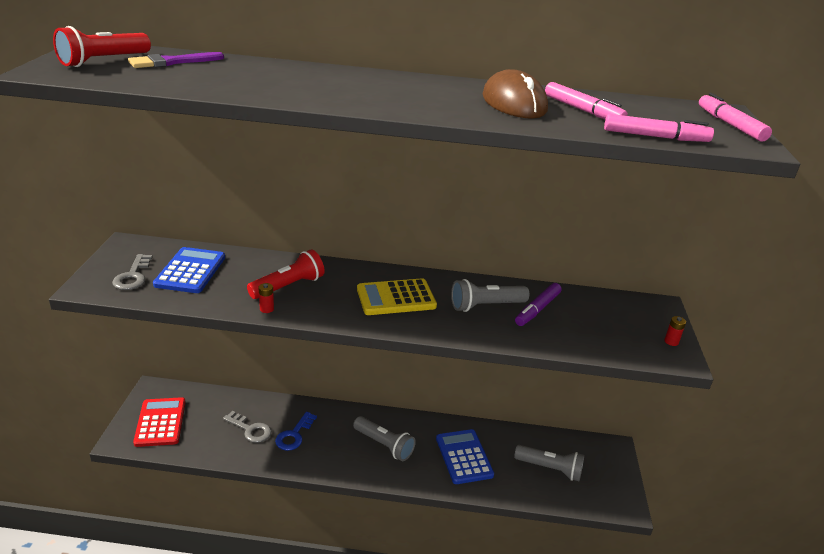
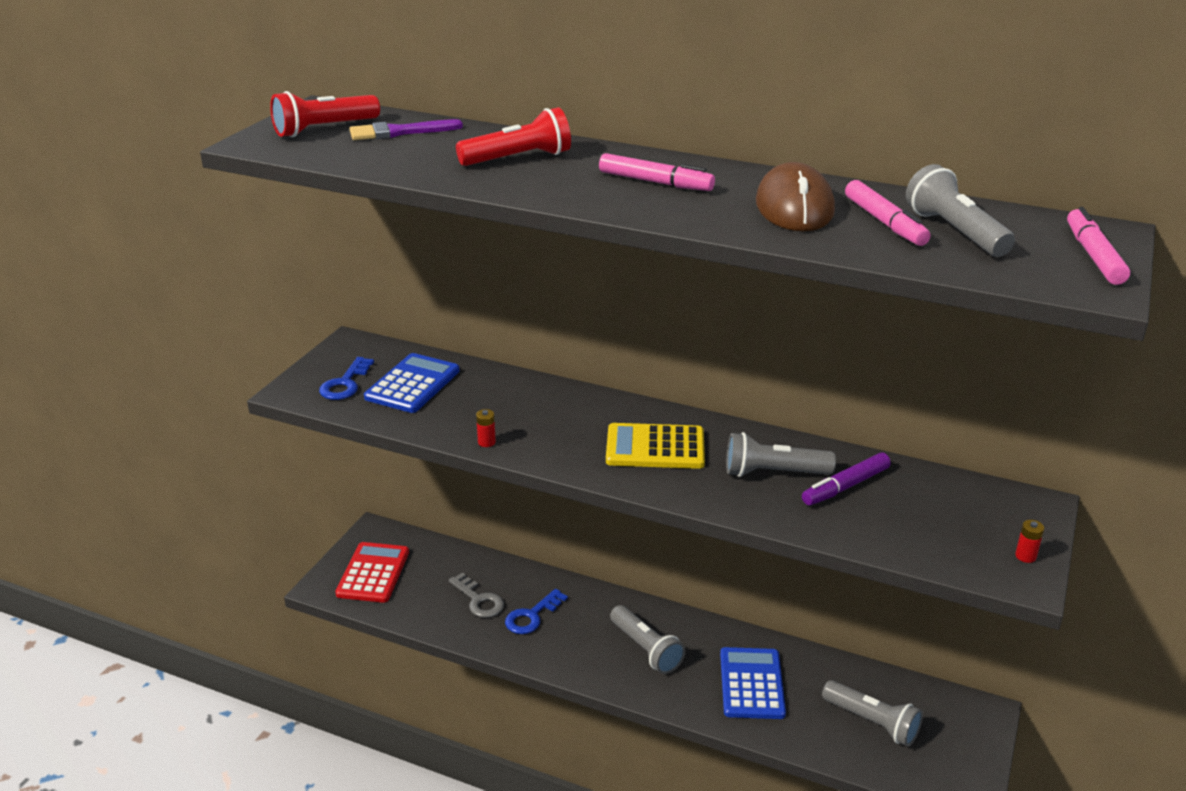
camera: 20 degrees right, 0 degrees up
(133, 276) = (345, 384): grey key -> blue key
(288, 286) = (523, 417): red flashlight -> red flashlight (518, 159)
(633, 114) = (955, 232): none -> grey flashlight
(655, 137) = (957, 268): pink marker -> pink marker (655, 182)

